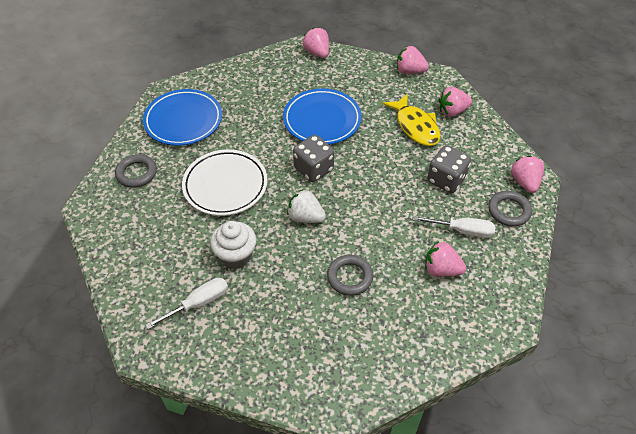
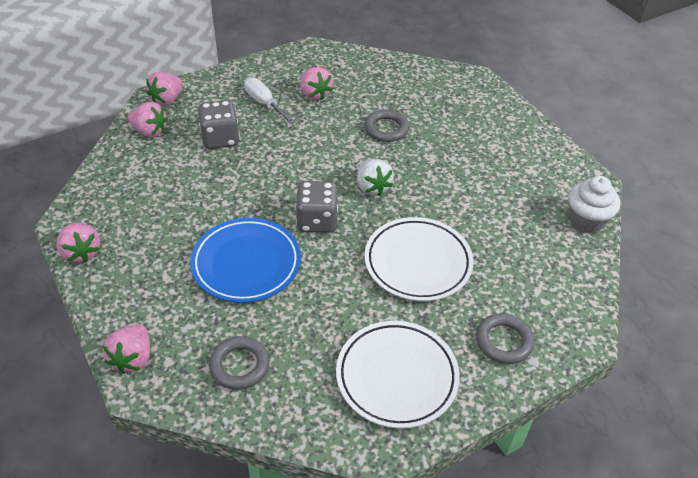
camera: 140 degrees left, 5 degrees down
(183, 120) = (397, 376): blue plate -> white plate
(198, 303) = (524, 183): white screwdriver -> none
(236, 256) = (463, 196): white cupcake -> white cupcake (586, 221)
(415, 126) = (172, 194): yellow fish -> none
(452, 111) = (119, 184): pink strawberry -> pink strawberry (150, 131)
(509, 211) = (211, 93): grey ring -> grey ring (239, 365)

